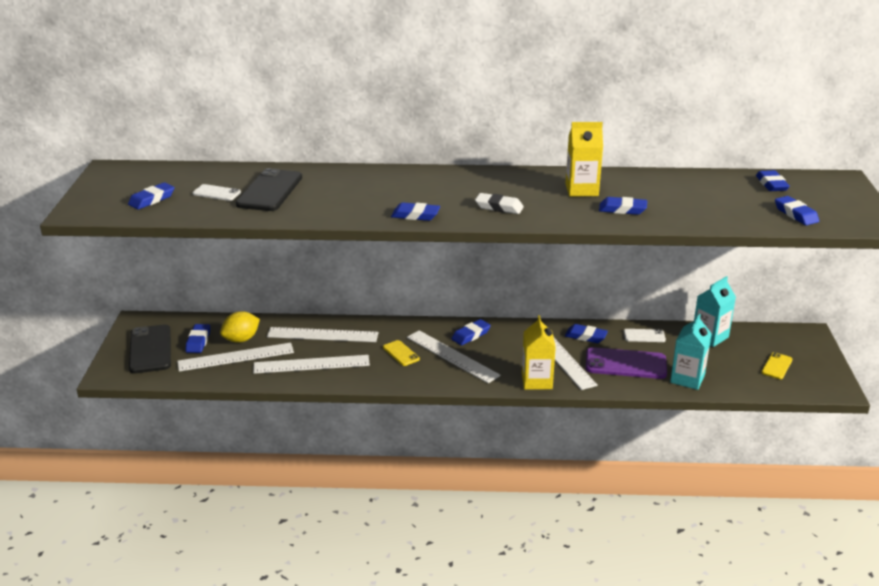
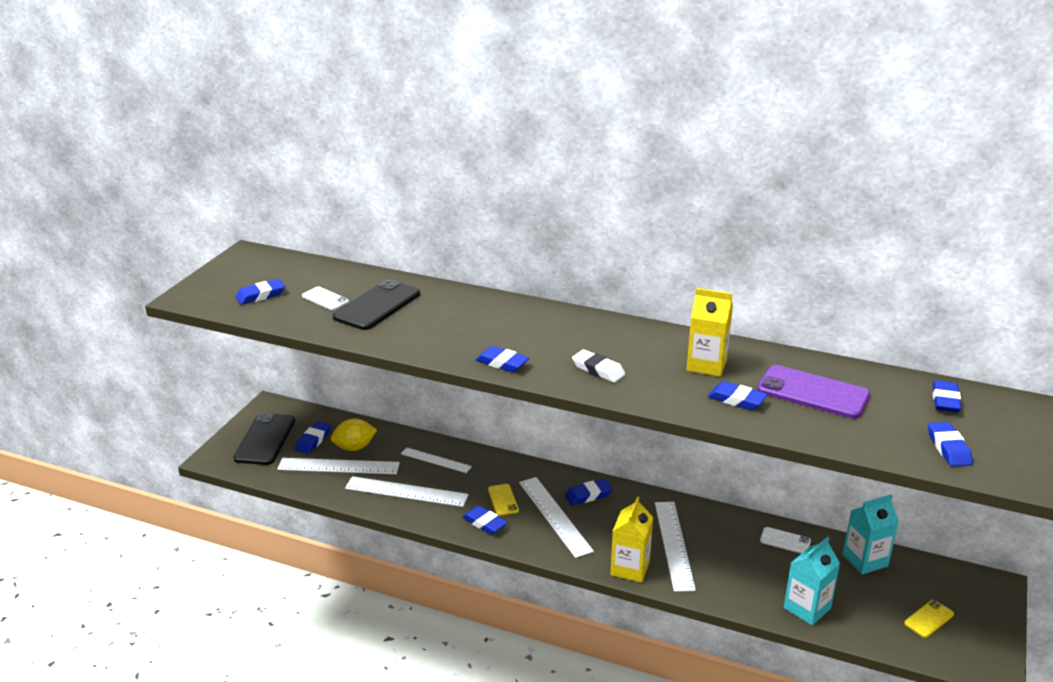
camera: 20 degrees right, 0 degrees up
(322, 335) = (435, 460): white ruler -> white ruler, size x0.63
(585, 336) = (715, 526): blue eraser -> blue eraser (484, 523)
(625, 364) = (743, 571): purple phone -> purple phone (812, 392)

